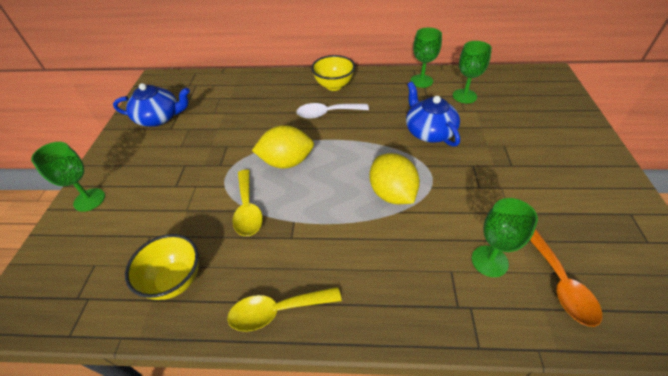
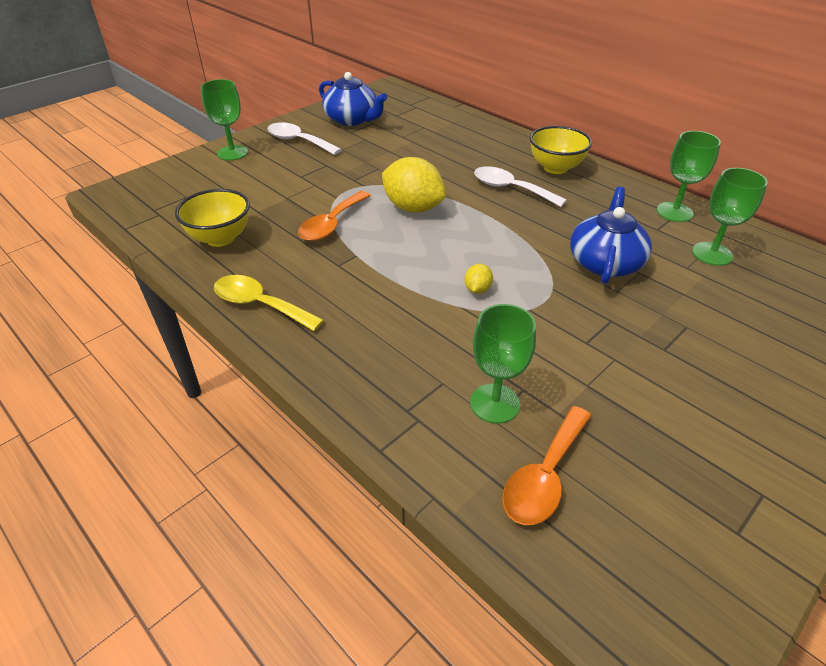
camera: 40 degrees right, 5 degrees down
(137, 158) = (298, 141): none -> white spoon
(248, 209) = (331, 224): yellow spoon -> orange spoon
(392, 194) = (477, 289): yellow lemon -> yellow lemon, size x0.45

